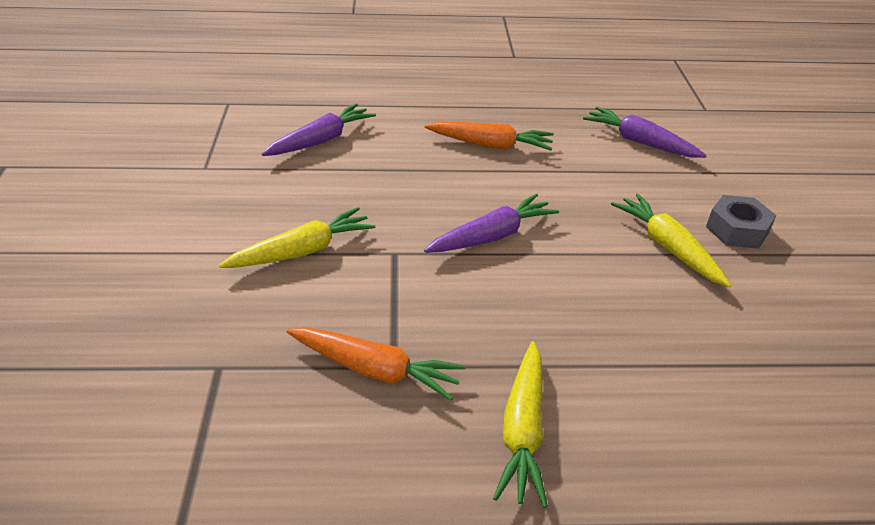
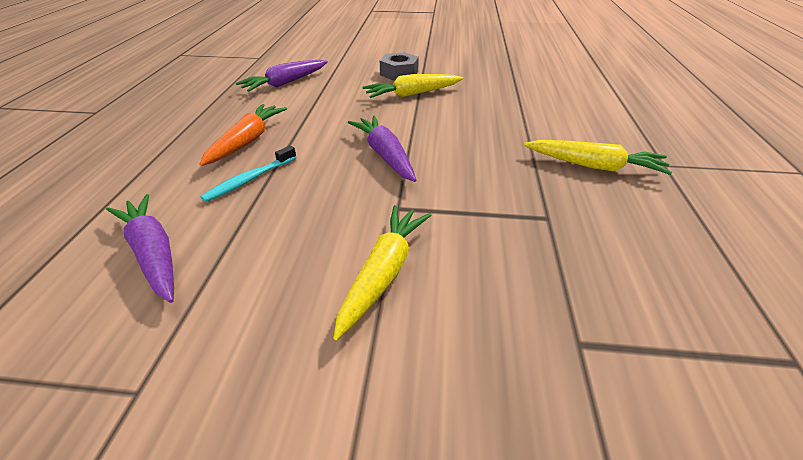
camera: 80 degrees left, 0 degrees up
(302, 251) = (383, 273): yellow carrot -> yellow carrot turned 45 degrees clockwise
(375, 370) = (555, 228): orange carrot -> none
(423, 160) = (249, 179): none -> turquoise toothbrush

